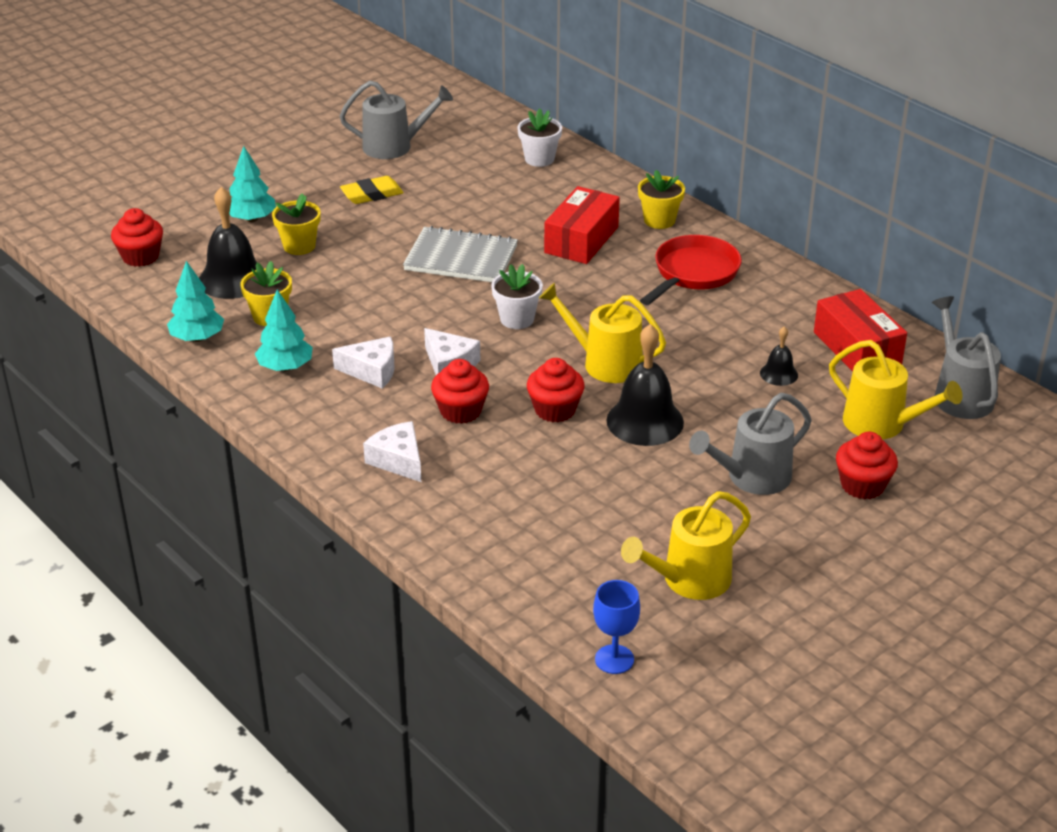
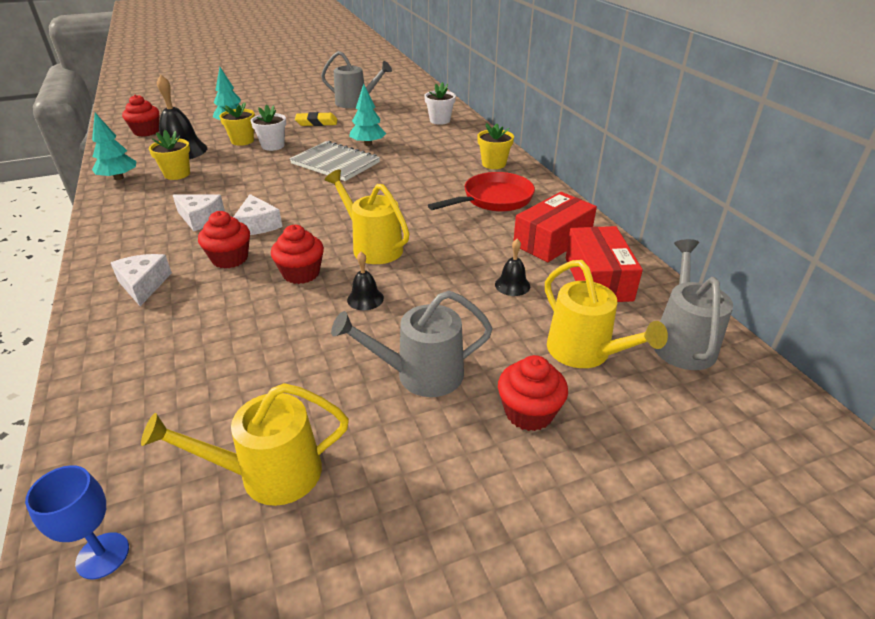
camera: 20 degrees right, 0 degrees up
(285, 367) = (148, 205): turquoise tree -> turquoise tree (368, 144)
(517, 319) = (336, 205): white flower pot -> white flower pot (273, 146)
(581, 240) = (428, 166): red box -> red box (552, 240)
(645, 421) = (365, 299): black bell -> black bell, size x0.51

